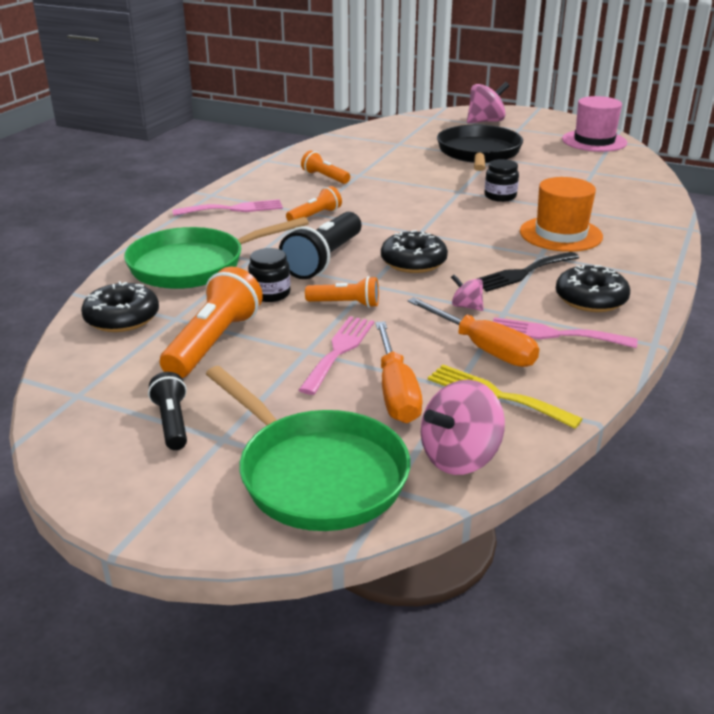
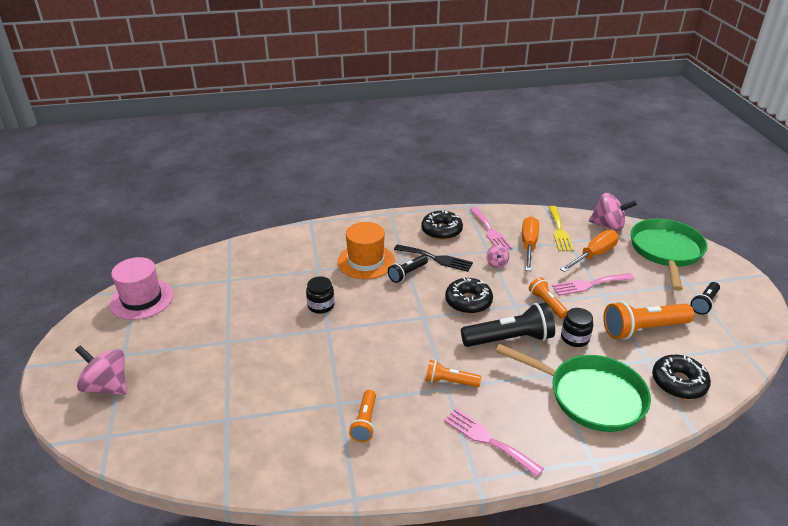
camera: 125 degrees left, 5 degrees up
(478, 153) = (223, 352): black pan -> none
(508, 248) = (407, 274): none -> black flashlight

